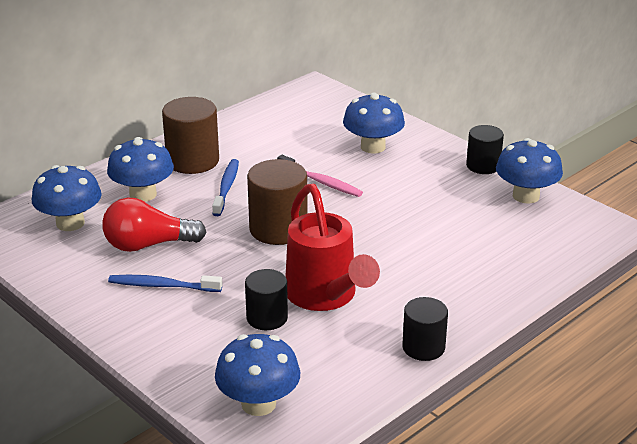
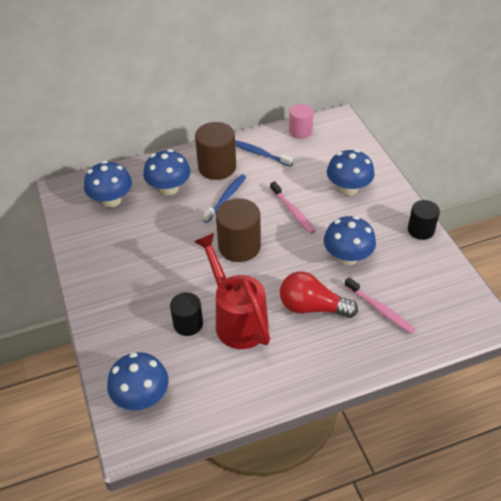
camera: 25 degrees right, 15 degrees up
(148, 245) = (148, 234): red light bulb -> red light bulb (312, 307)
(162, 286) = (138, 273): blue toothbrush -> blue toothbrush (260, 154)
(275, 107) = (300, 131): none -> pink cylinder
(325, 297) = (236, 319): red watering can -> red watering can turned 150 degrees clockwise
(423, 347) = (277, 388): black cylinder -> none
(489, 246) = (380, 309): none -> pink toothbrush
(526, 196) = (436, 269): blue mushroom -> blue mushroom (347, 257)

